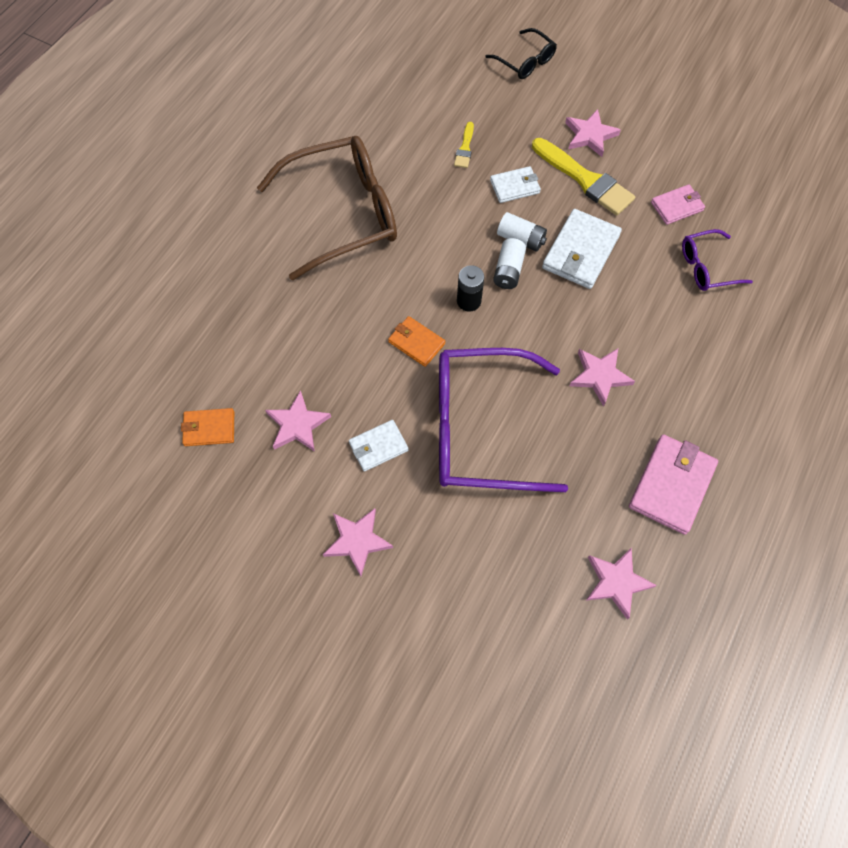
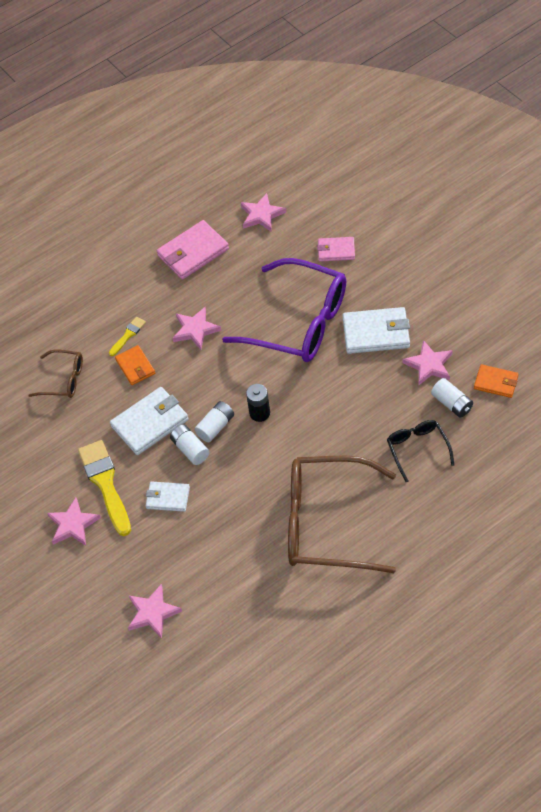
camera: 150 degrees left, 10 degrees down
(254, 384) = (452, 403): none -> white battery
(357, 541) = (414, 282): pink star -> pink star (152, 613)
(378, 446) = (376, 333): white wallet -> white wallet, size x1.67
(416, 342) = (315, 395): orange wallet -> orange wallet (135, 367)
(465, 148) = (189, 551): yellow brush -> yellow brush (128, 335)
(525, 61) = (79, 628): black glasses -> black glasses (417, 449)
(677, 206) = (49, 434): pink wallet -> pink wallet (336, 251)
(707, 267) = (63, 379): purple glasses -> brown glasses

